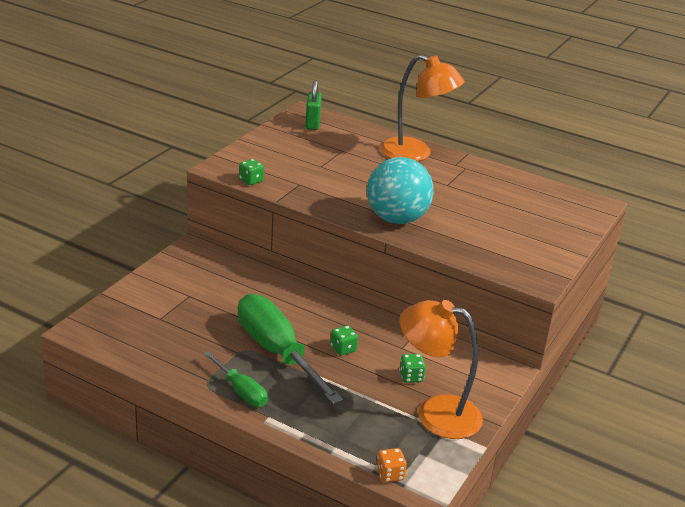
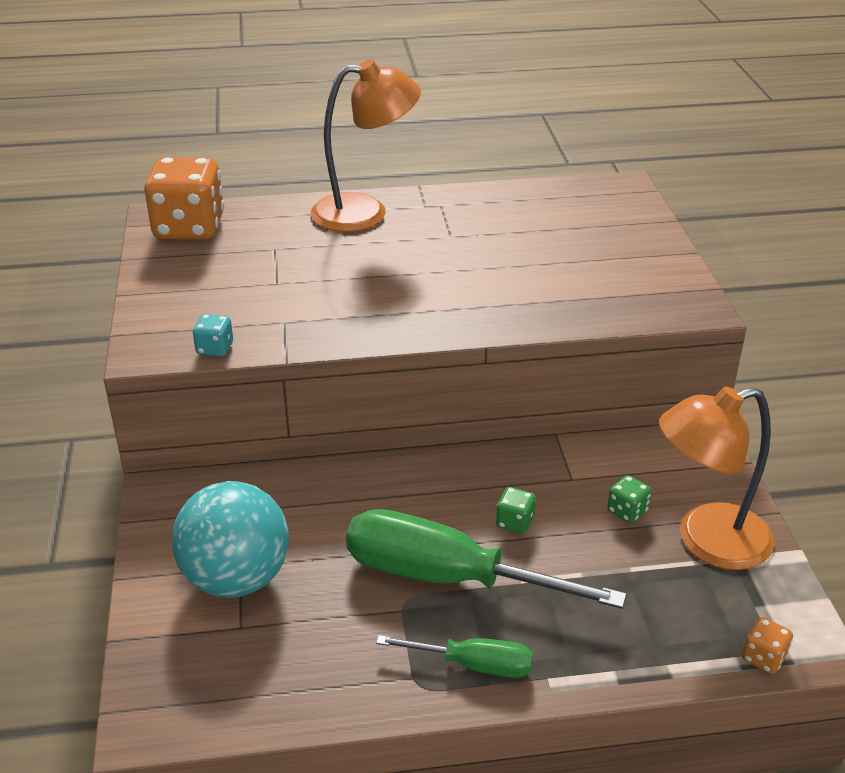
camera: 35 degrees left, 5 degrees up
(251, 180) = (215, 349): green dice -> turquoise dice
(312, 123) = (189, 228): green padlock -> orange dice
(396, 219) = (458, 309): turquoise ball -> turquoise ball (236, 578)

